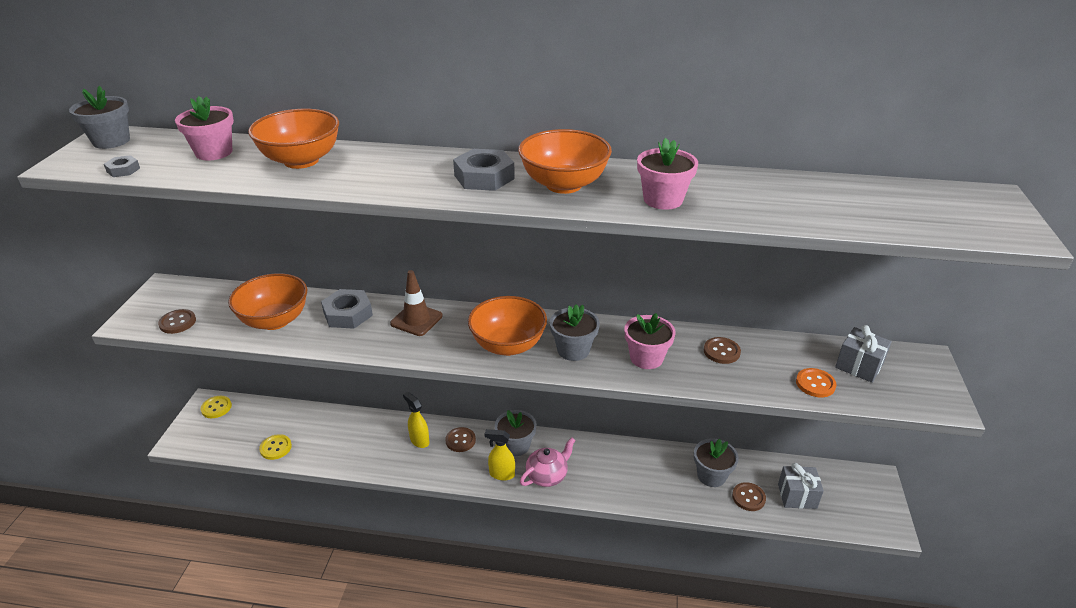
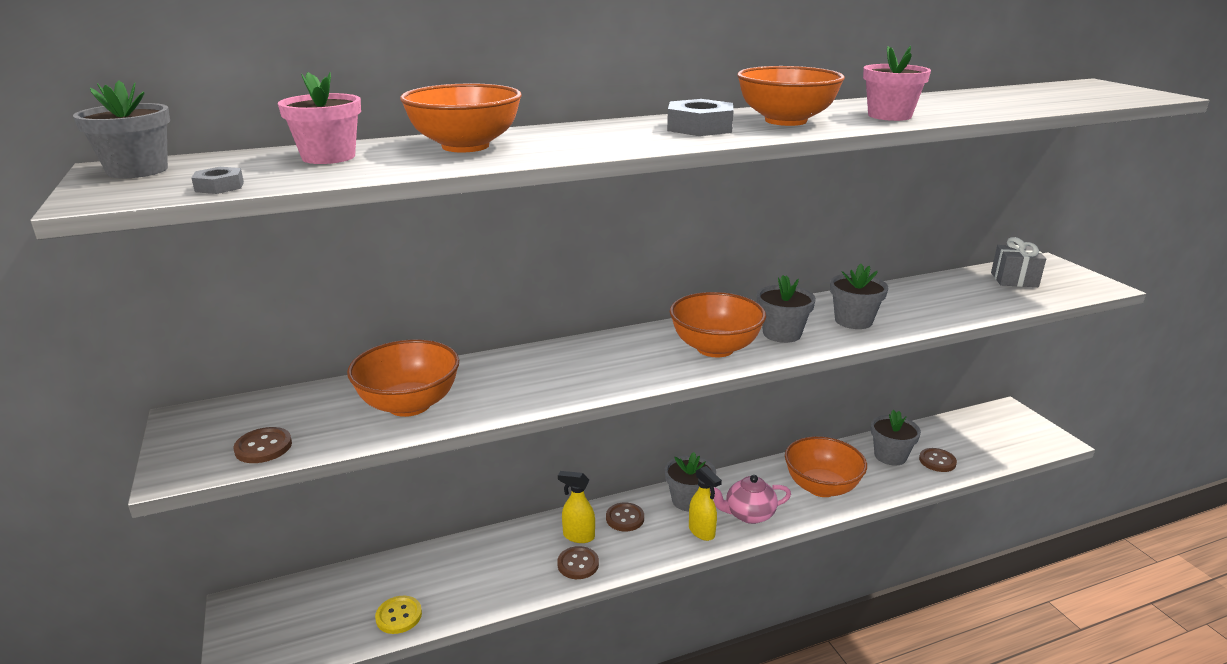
camera: 30 degrees left, 10 degrees down
(216, 408) = (262, 605): yellow button -> none
(348, 314) = (498, 373): grey nut -> none
(416, 320) = (587, 355): brown traffic cone -> none
(501, 474) = (702, 532): yellow spray bottle -> yellow spray bottle turned 105 degrees counterclockwise
(547, 475) = (748, 514): pink teapot -> pink teapot turned 120 degrees counterclockwise
(625, 478) = (821, 487): none -> orange bowl
(646, 358) = (853, 321): pink flower pot -> grey flower pot
(721, 351) = (905, 299): brown button -> brown button (578, 564)
(797, 496) = (970, 445): grey gift -> none
(815, 384) = (1004, 299): orange button -> none

